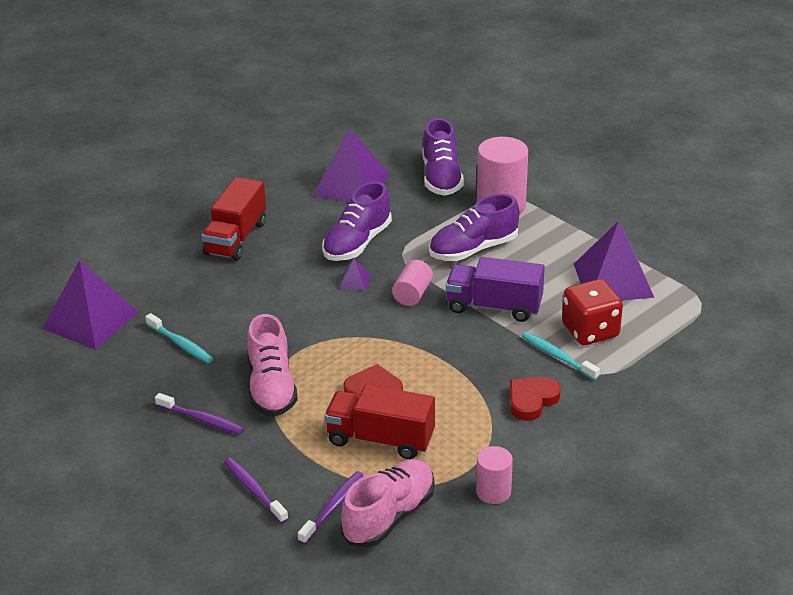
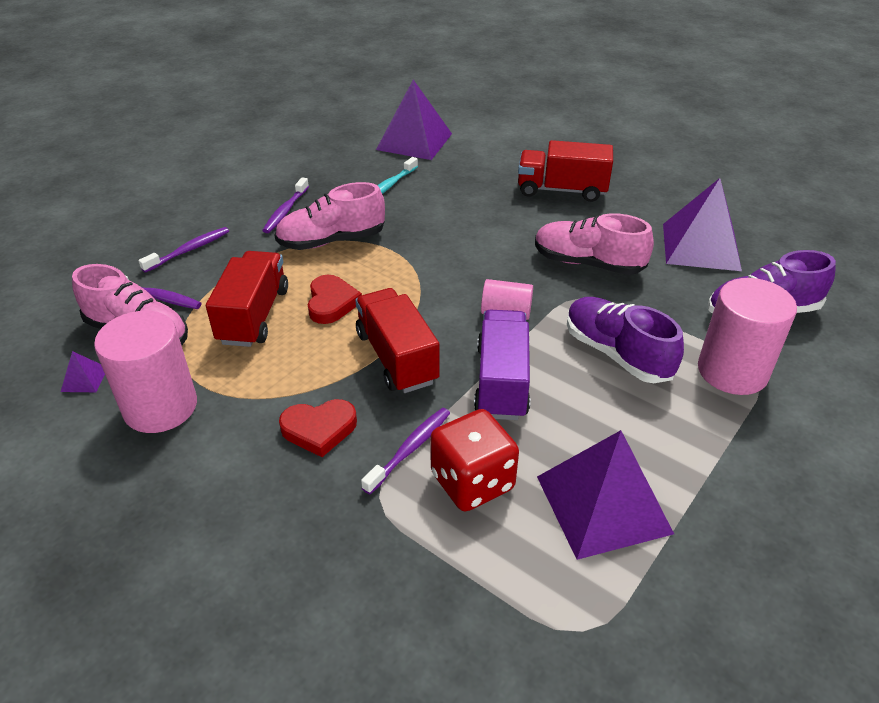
camera: 80 degrees right, 5 degrees up
(355, 281) = (516, 269): purple pyramid -> purple pyramid (84, 379)
(357, 243) = (588, 263): purple shoe -> pink shoe
(456, 356) = (396, 358): none -> red truck
(493, 492) = (160, 407): pink cylinder -> pink cylinder, size x1.80
(531, 400) = (319, 429): red heart -> red heart turned 135 degrees clockwise
(557, 356) = (410, 449): turquoise toothbrush -> purple toothbrush

